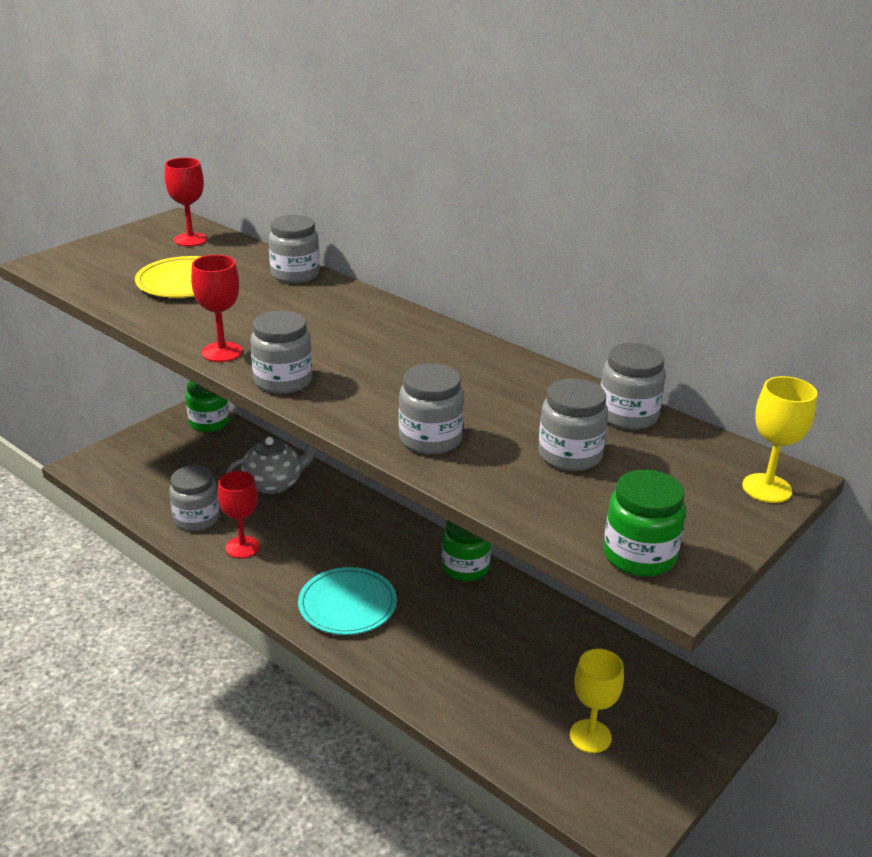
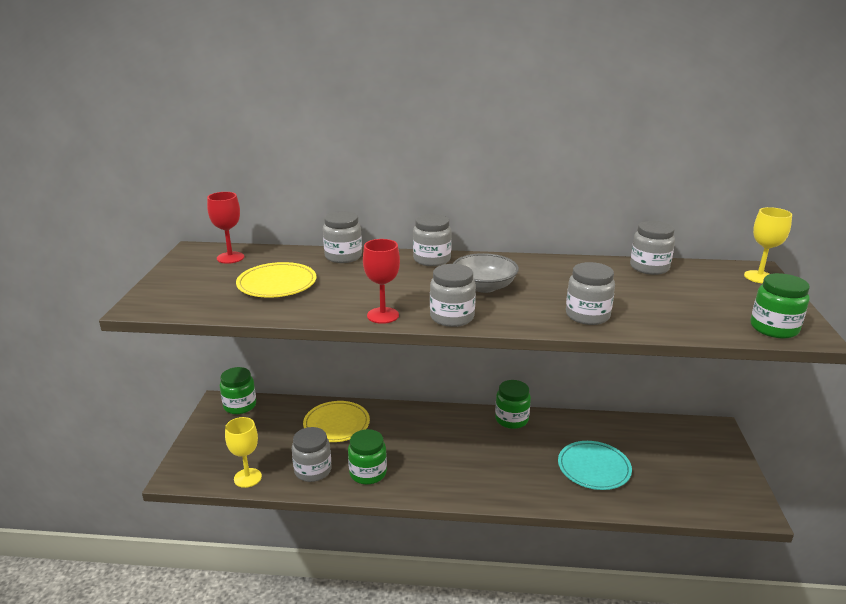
camera: 35 degrees left, 5 degrees down
(242, 547) = (368, 473): red goblet -> green jar
(274, 483) = (336, 424): grey teapot -> yellow plate
(347, 605) = (476, 474): turquoise plate -> turquoise plate (594, 468)
(378, 361) = (484, 286): none -> grey bowl
(570, 455) = (662, 296): grey jar -> grey jar (432, 259)
(590, 736) = (681, 474): yellow goblet -> yellow goblet (247, 478)

